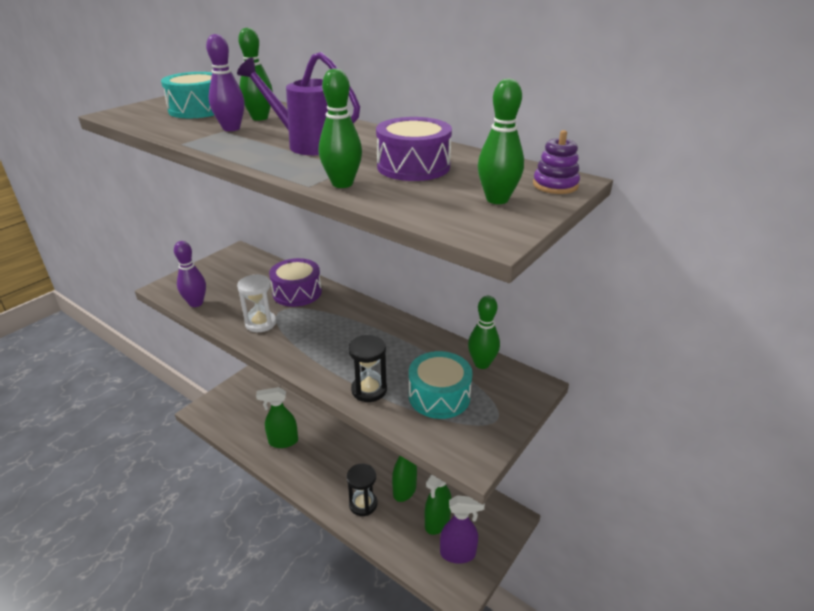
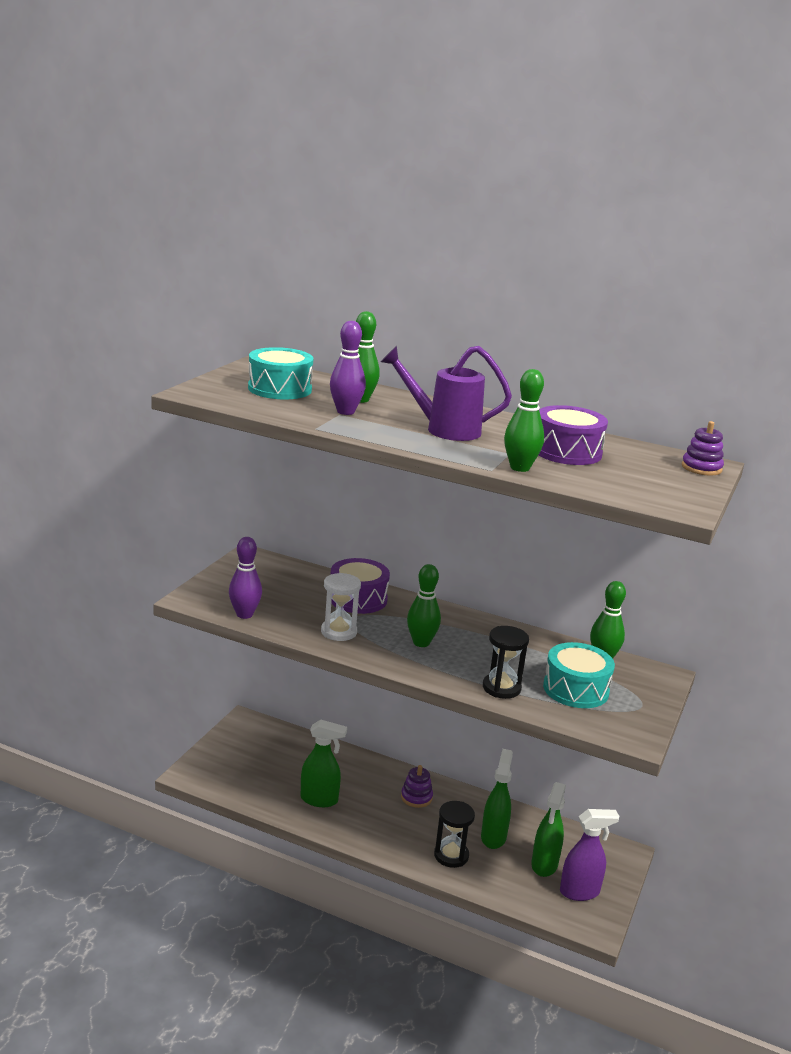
camera: 15 degrees left, 10 degrees down
(283, 441) = (319, 800): green spray bottle -> green spray bottle turned 150 degrees counterclockwise
(358, 446) = (416, 797): none -> purple stacking toy
(497, 199) = (664, 480): green bowling pin -> green bowling pin (421, 643)

